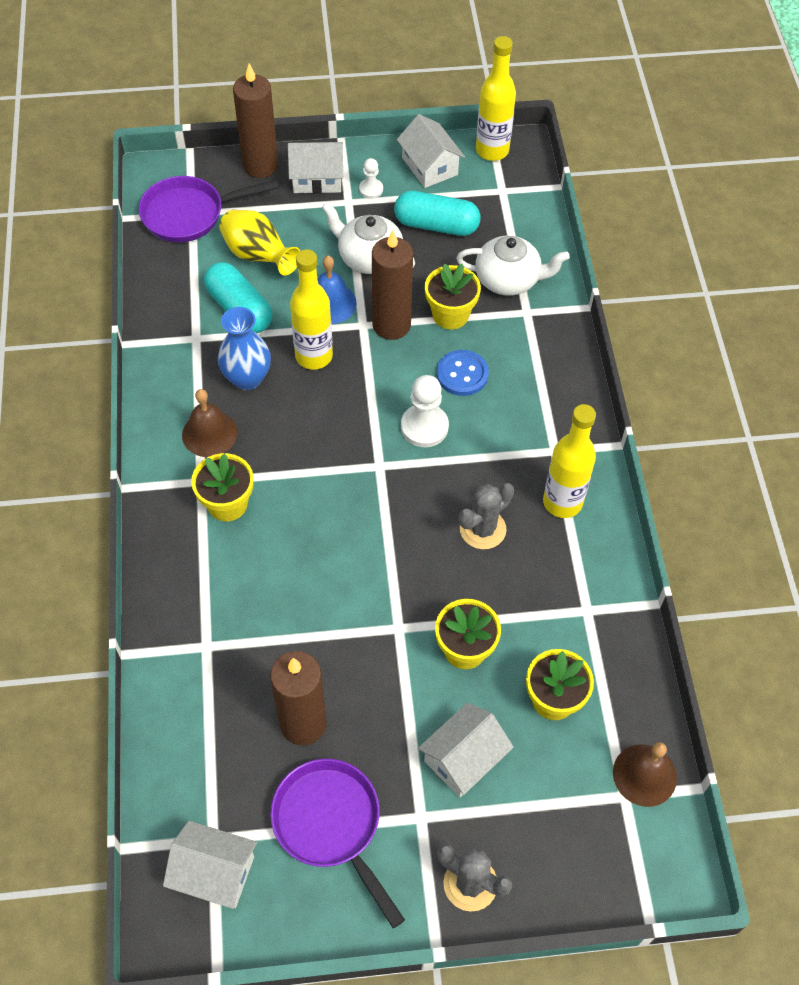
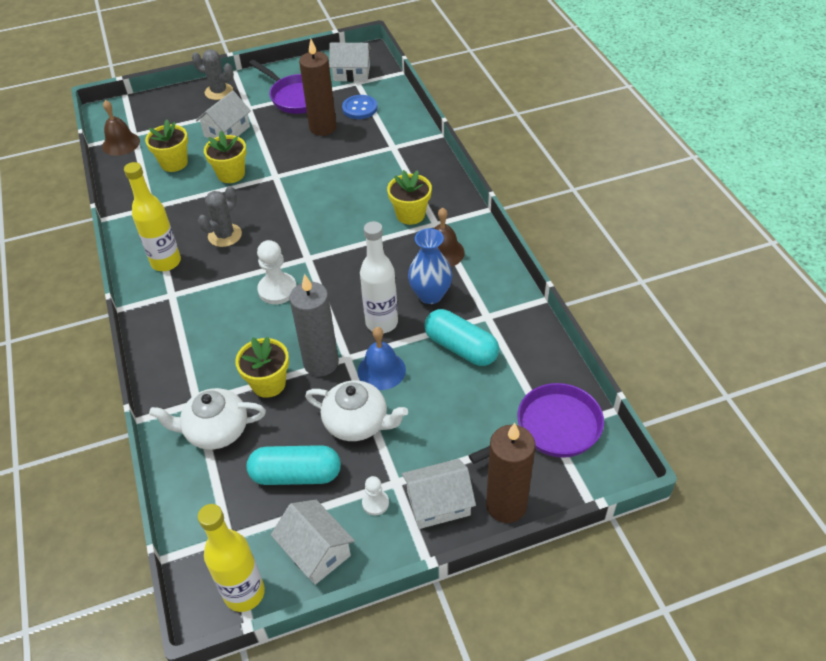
camera: 170 degrees right, 10 degrees down
(258, 256) = (464, 400): yellow vase -> none
(314, 356) = (381, 323): yellow bottle -> white bottle
(391, 325) = (321, 363): brown candle -> grey candle
(462, 374) = (251, 335): blue button -> blue button (360, 108)

